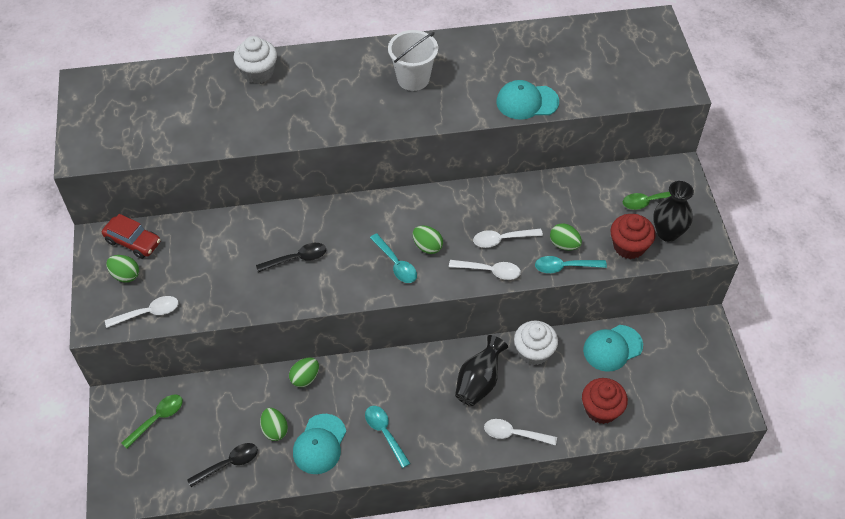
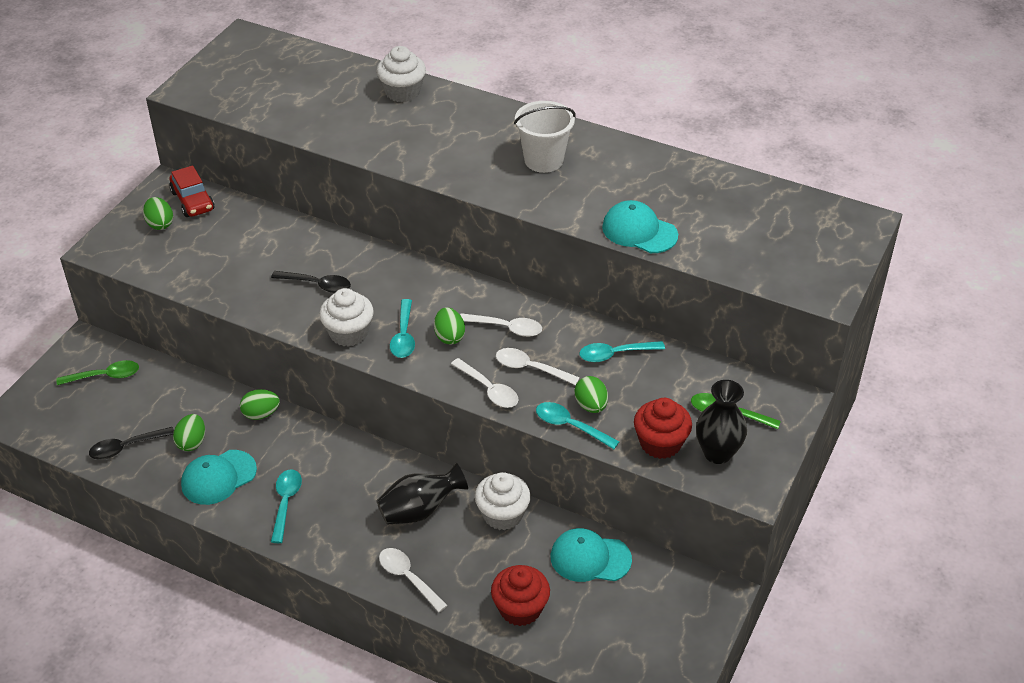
camera: 35 degrees right, 10 degrees down
(148, 313) = (148, 263): white spoon -> white spoon (506, 328)
(229, 464) = (126, 447): black spoon -> black spoon turned 150 degrees clockwise
(355, 283) = (348, 333): none -> white cupcake
(546, 198) = (615, 354): none -> turquoise spoon

